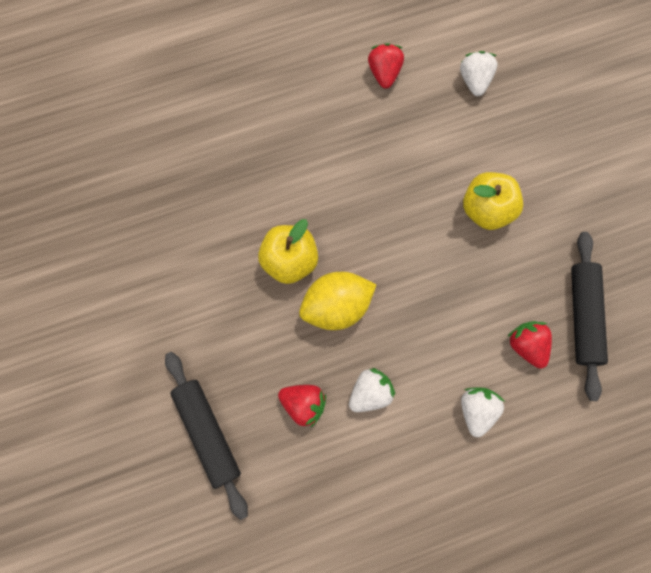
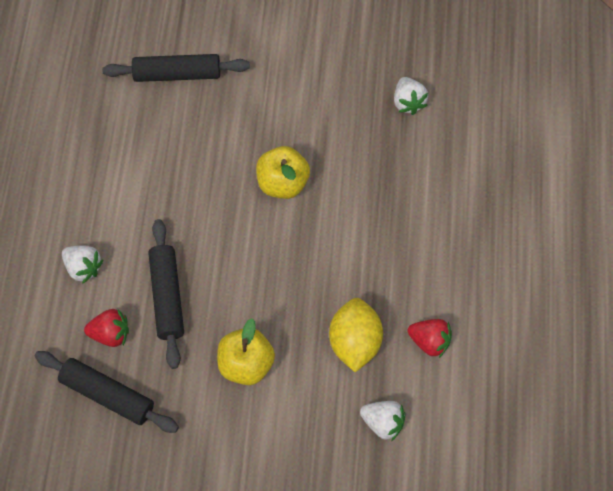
camera: 115 degrees right, 10 degrees down
(303, 404) = (161, 146): red strawberry -> none
(336, 306) = (225, 202): yellow lemon -> yellow lemon (354, 342)
(370, 392) = (142, 196): white strawberry -> white strawberry (408, 102)
(461, 311) = (167, 296): none -> black rolling pin

